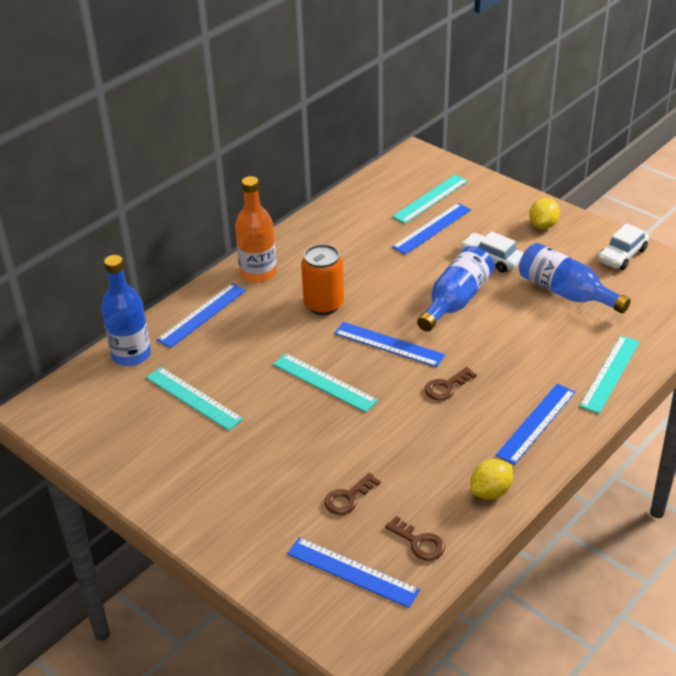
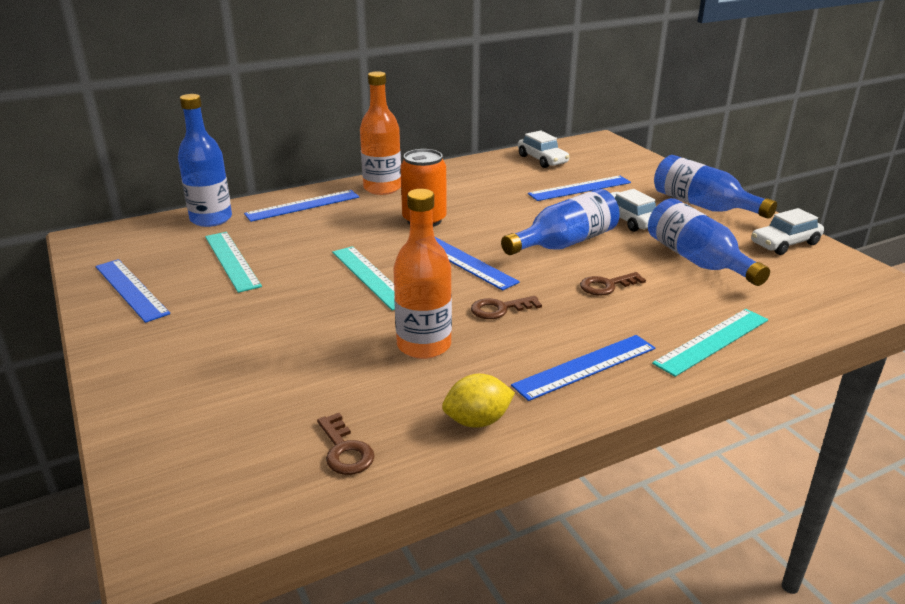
camera: 20 degrees right, 10 degrees down
(348, 498) = (302, 381): brown key -> brown key (606, 286)
(352, 572) = (238, 458): blue ruler -> blue ruler (131, 289)
(378, 196) = (542, 160): none -> white car
(412, 438) = (424, 345): none -> orange bottle
(430, 199) = (594, 169): turquoise ruler -> none
(543, 225) = (703, 206): yellow lemon -> blue bottle

